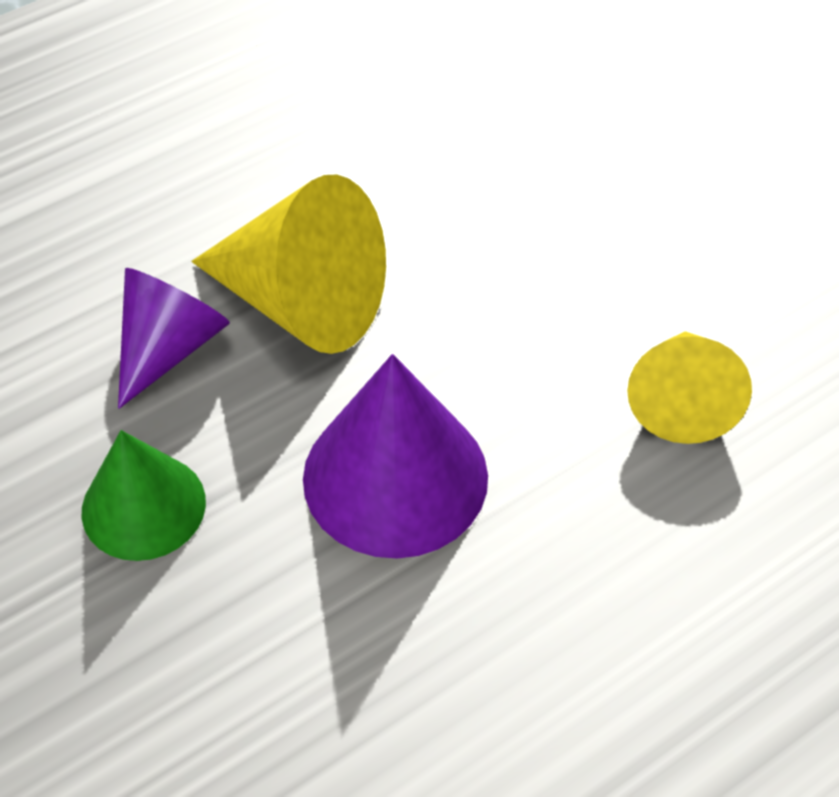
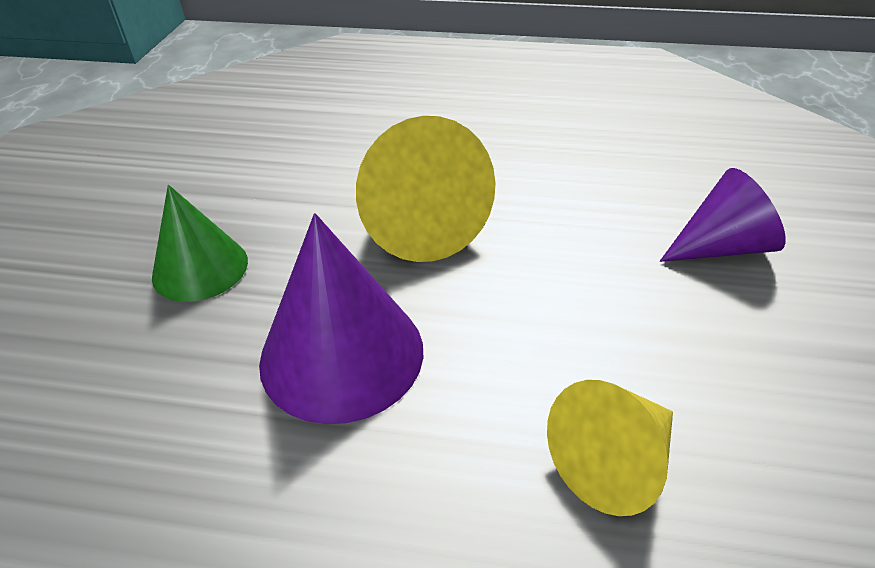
camera: 45 degrees right, 10 degrees down
(169, 347) = (322, 202): purple cone -> purple cone (721, 247)

